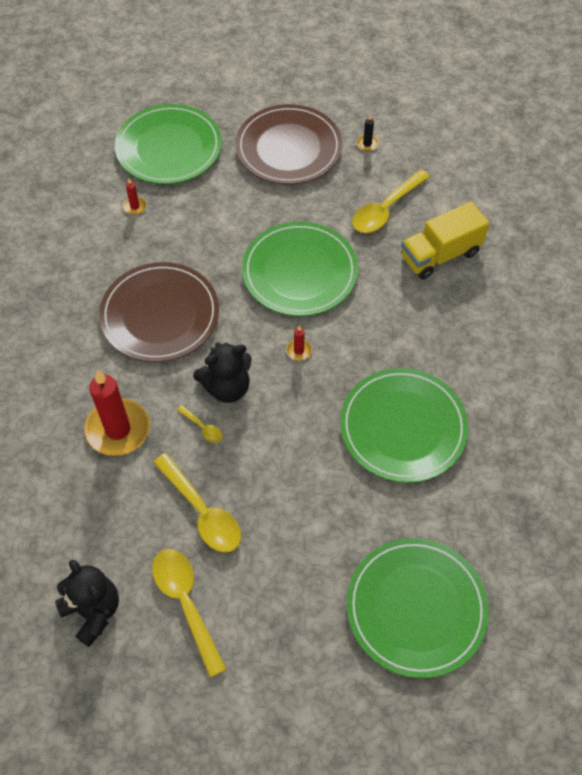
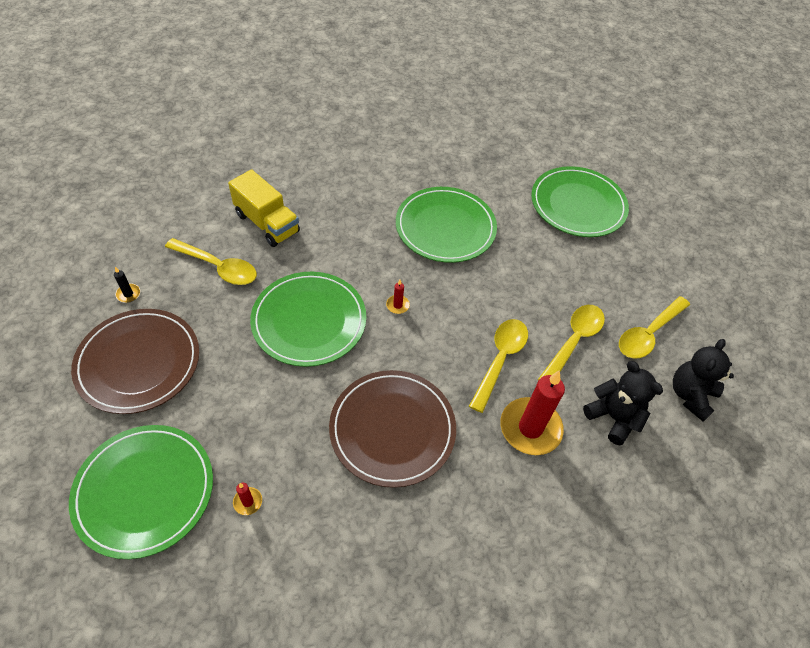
camera: 110 degrees left, 5 degrees down
(203, 428) = (500, 359): yellow spoon -> yellow spoon, size x2.11
(227, 387) = (454, 351): black teddy bear -> black teddy bear (613, 417)

